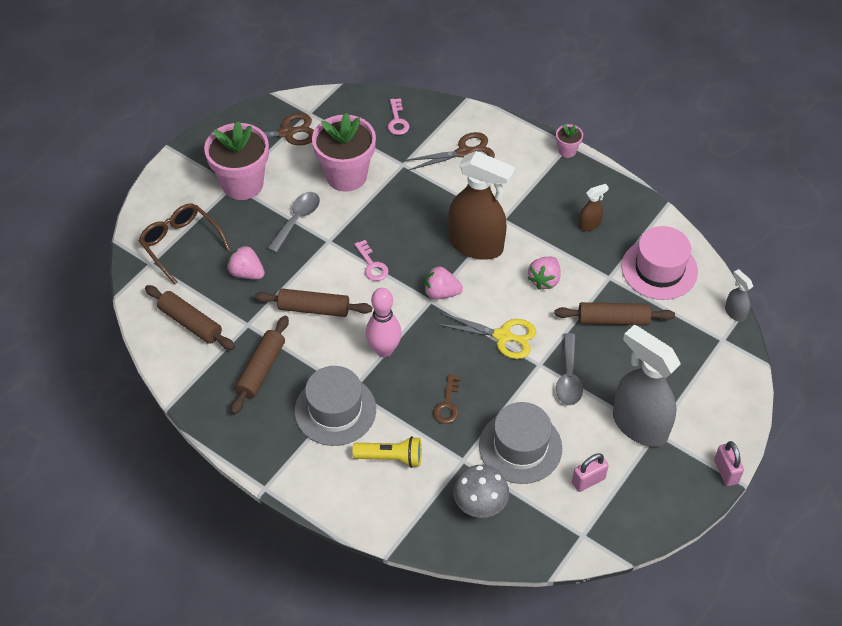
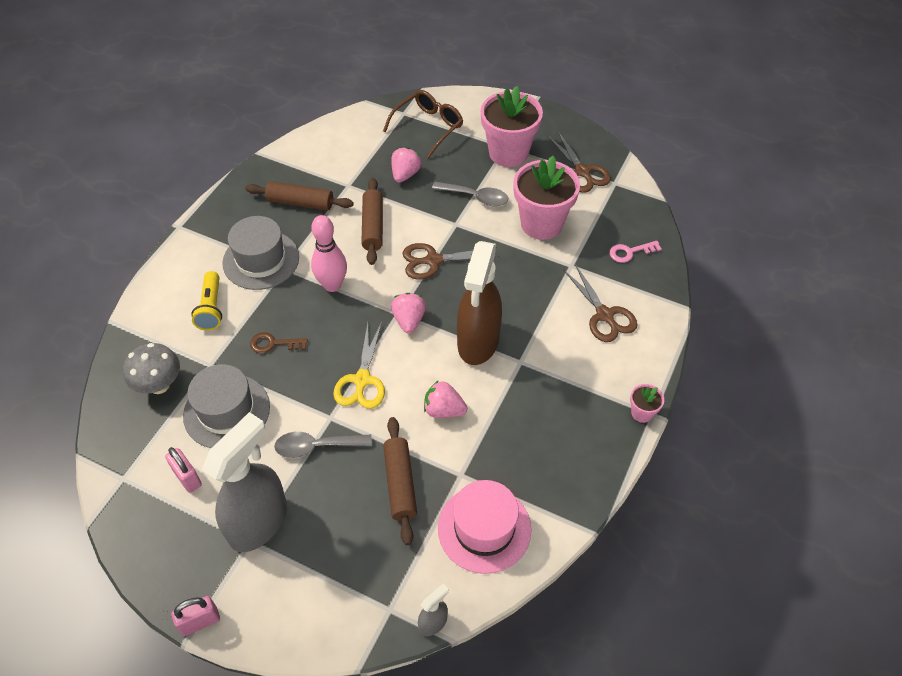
camera: 80 degrees right, 0 degrees up
(190, 323) = (344, 149): brown rolling pin -> none
(372, 265) = (433, 261): pink key -> brown scissors
(589, 224) = (534, 447): brown spray bottle -> none

